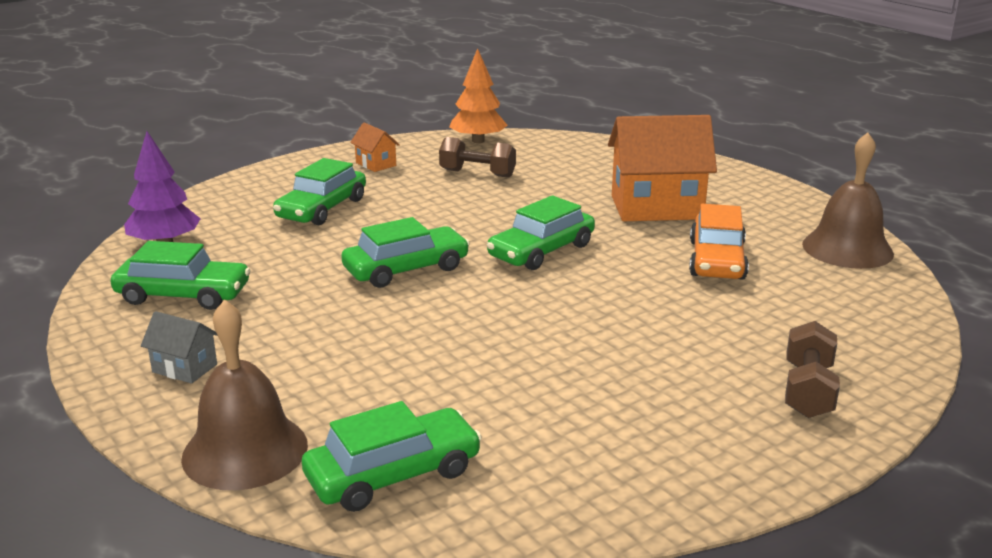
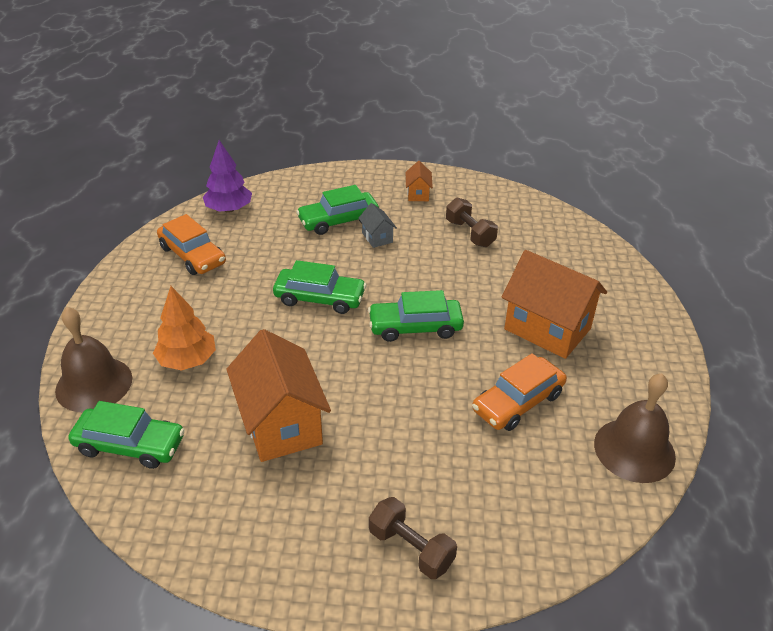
camera: 40 degrees right, 15 degrees up
(183, 295) = (192, 255): green car -> orange car
(185, 368) = (134, 310): grey house -> grey house (377, 237)
(478, 141) = (512, 200): orange tree -> orange tree (187, 360)
(537, 372) = (281, 424): none -> orange house
(808, 390) = (411, 548): brown dumbbell -> brown dumbbell turned 75 degrees clockwise

